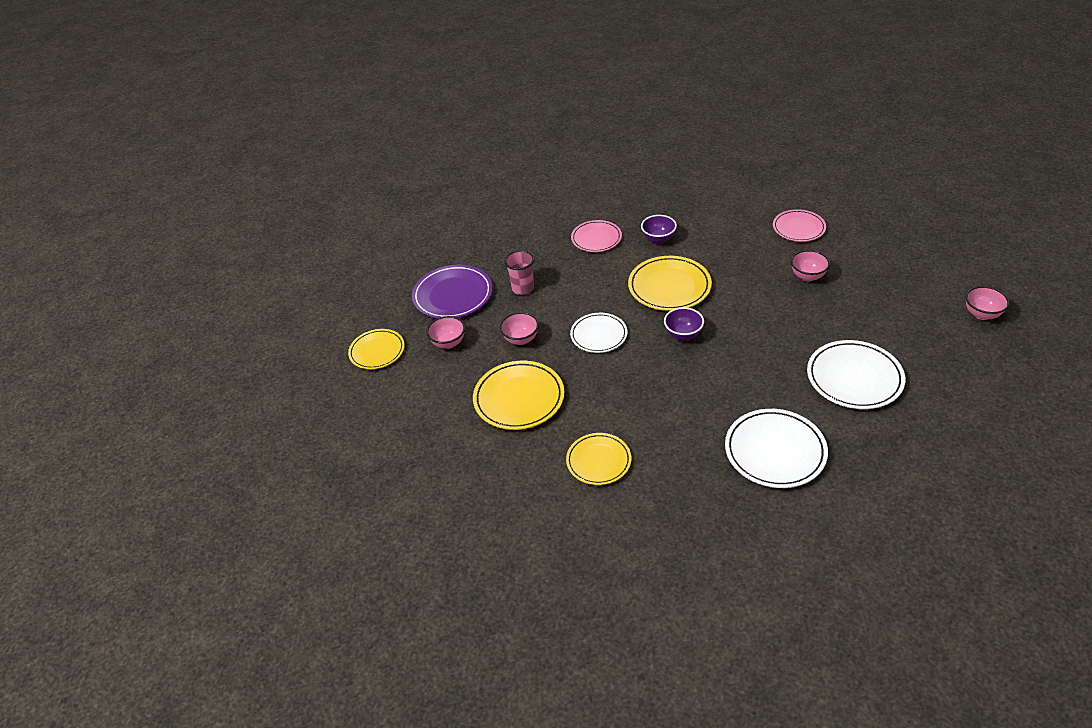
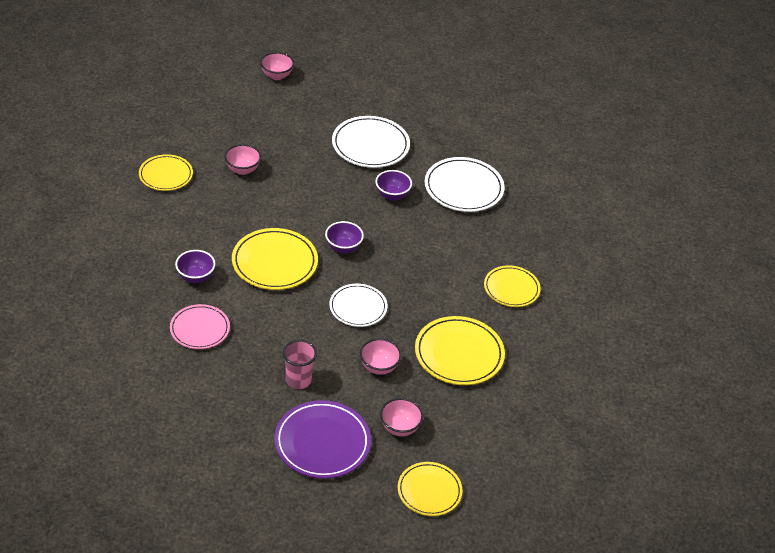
camera: 115 degrees left, 0 degrees up
(763, 384) = (392, 195): none -> purple bowl
(798, 228) = (166, 175): pink plate -> yellow plate

